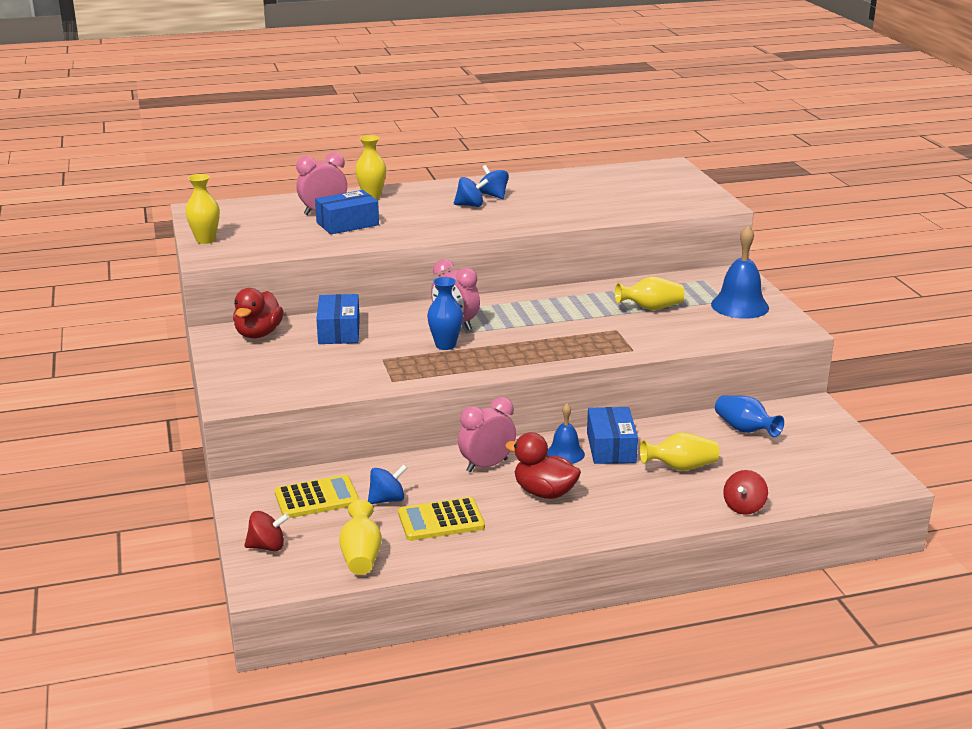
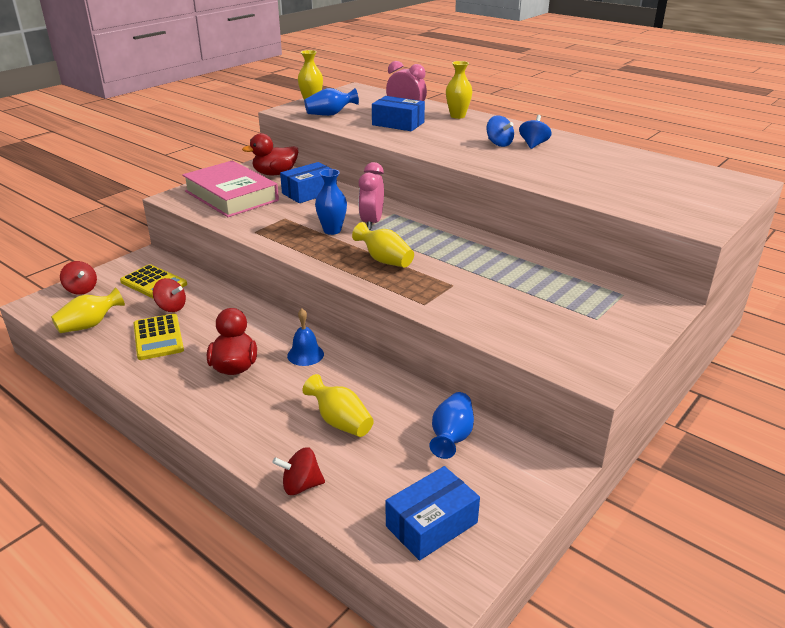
camera: 55 degrees right, 5 degrees up
(262, 242) = (330, 114): none -> blue vase
(281, 370) = (231, 196): none -> pink book
(387, 500) = (171, 307): blue spinning top -> red spinning top
(441, 520) = (158, 337): yellow calculator -> yellow calculator turned 150 degrees counterclockwise
(487, 465) = (254, 327): pink clock -> none
(611, 447) = (338, 373): blue box -> blue box (431, 524)
(651, 308) = (519, 287): yellow vase -> yellow vase (384, 260)
(739, 306) = (597, 329): blue bell -> none

